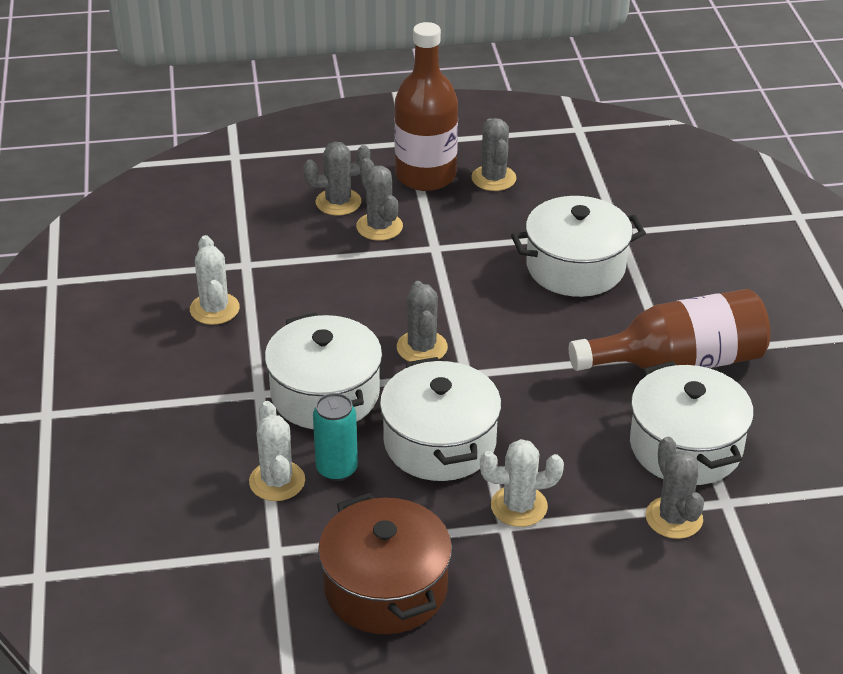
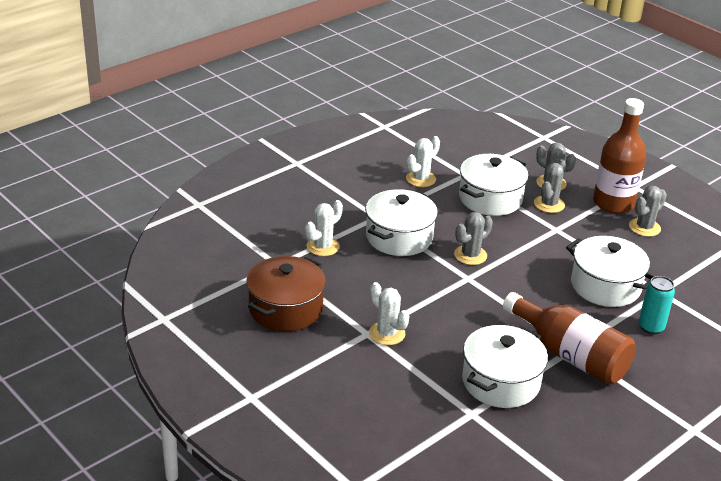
camera: 55 degrees right, 5 degrees down
(336, 469) = (350, 262): turquoise can -> turquoise can (651, 327)
(440, 443) = (405, 288): white pot -> white pot (490, 199)
(674, 518) = (437, 396): grey cactus -> none

